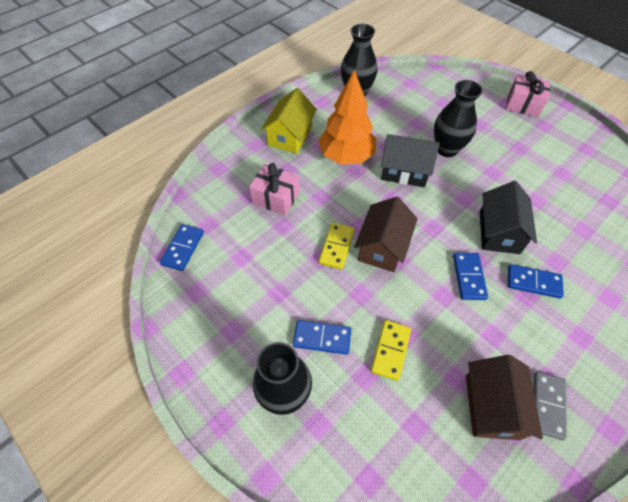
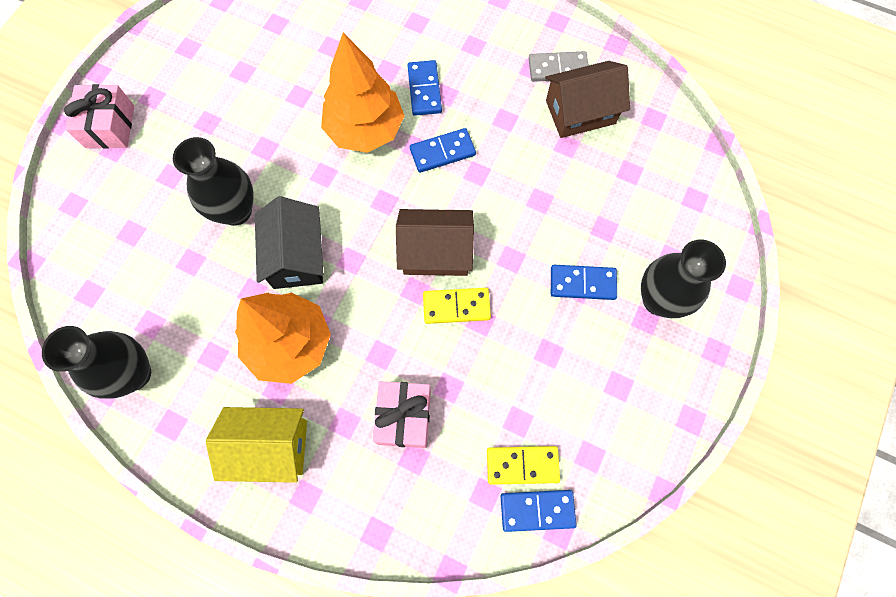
camera: 110 degrees left, 15 degrees up
(322, 338) = (582, 283): blue domino -> blue domino turned 75 degrees counterclockwise
(390, 350) = (565, 211): yellow domino -> yellow domino (522, 465)
(499, 232) = (365, 130): black house -> orange tree

